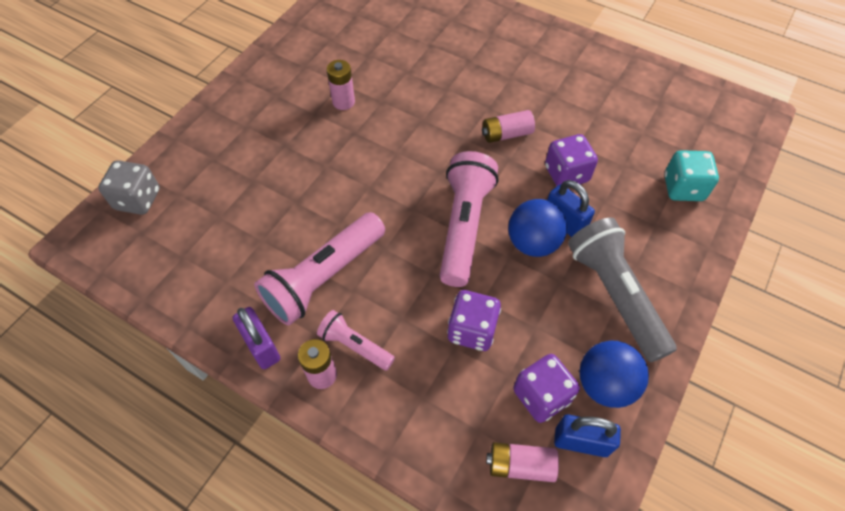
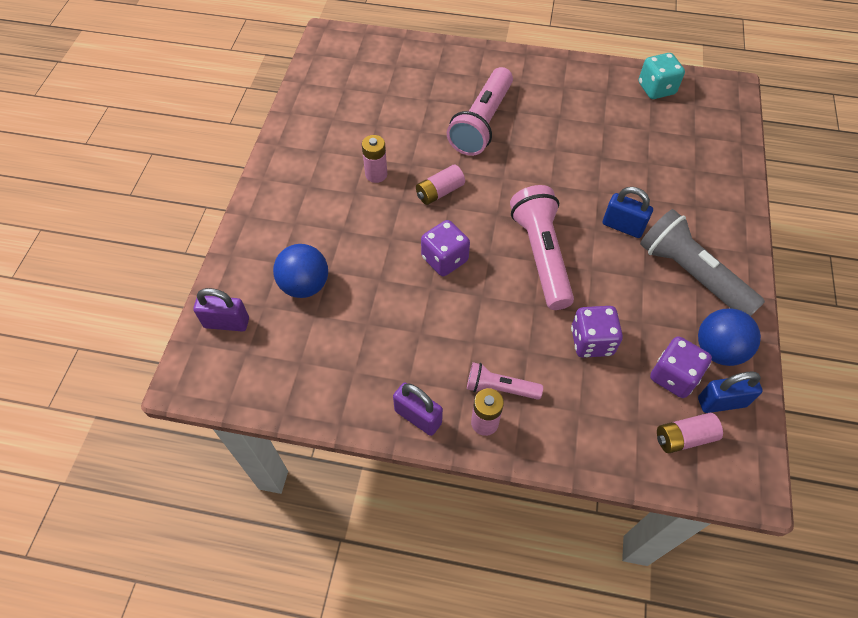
camera: 20 degrees left, 0 degrees up
(138, 199) = (226, 323): grey dice -> purple padlock
(324, 277) = (442, 338): pink flashlight -> pink flashlight (482, 123)
(506, 134) = (537, 163): pink battery -> pink battery (439, 192)
(532, 243) = (605, 252): blue ball -> blue ball (305, 285)
(566, 174) = (604, 184): purple dice -> purple dice (444, 259)
(683, 188) = (703, 168): turquoise dice -> turquoise dice (656, 89)

